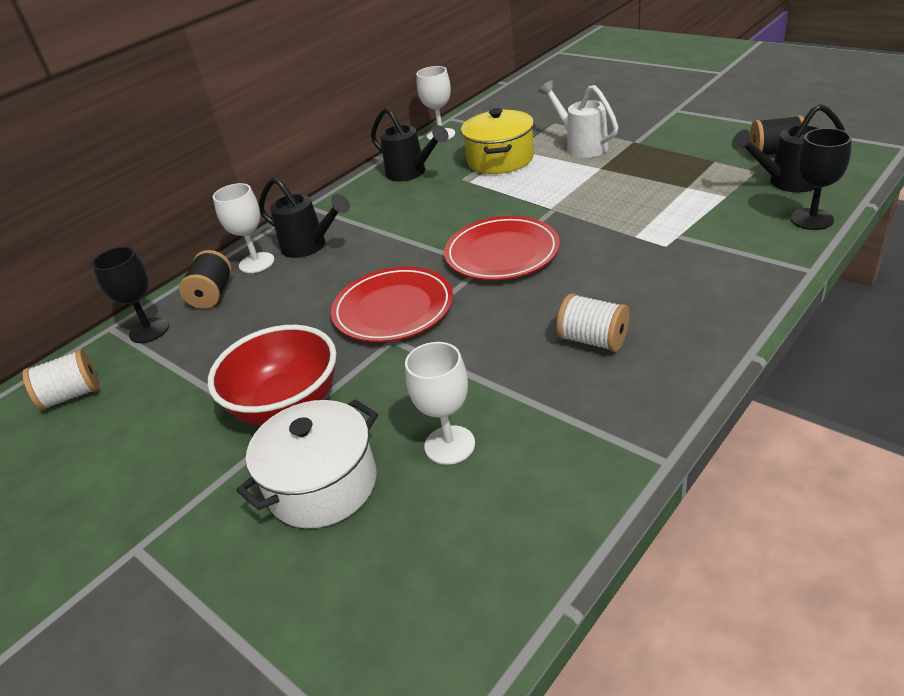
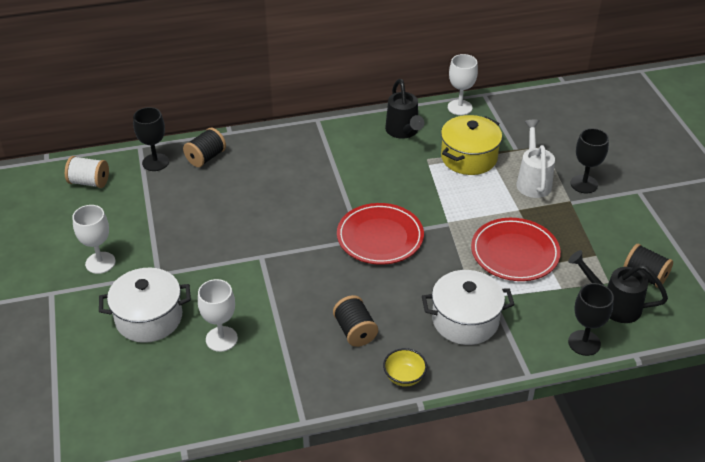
camera: 30 degrees right, 5 degrees up
(256, 263) = (248, 149): white goblet -> white goblet (100, 263)
(287, 405) = (175, 261): red bowl -> none
(310, 246) = (287, 156): black watering can -> none
(393, 309) = (282, 236): red plate -> red plate (514, 253)
(593, 340) = (355, 331): white spool -> black spool
(626, 127) = (584, 184): none -> black goblet
(685, 266) = (465, 320): none -> white pot
(705, 346) = (404, 377): none -> yellow bowl

